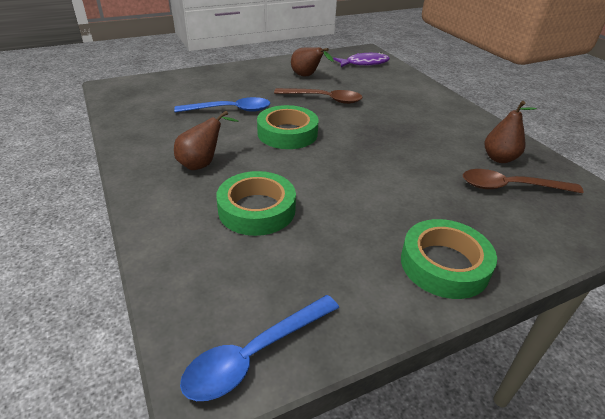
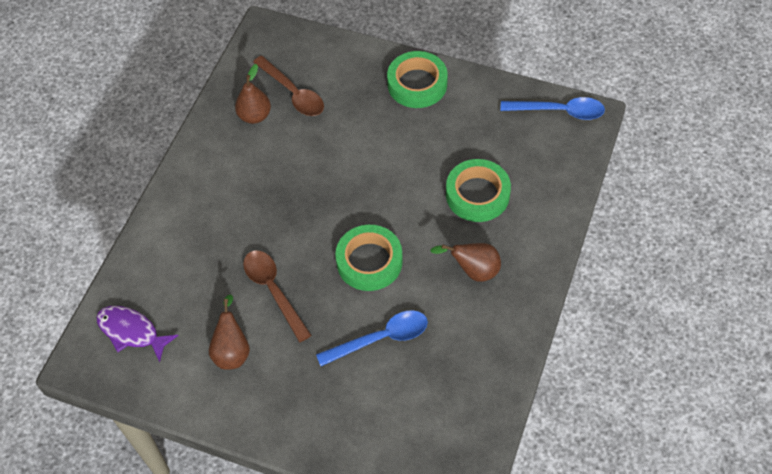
camera: 130 degrees left, 20 degrees up
(230, 110) = (381, 338): blue spoon -> blue spoon turned 120 degrees clockwise

